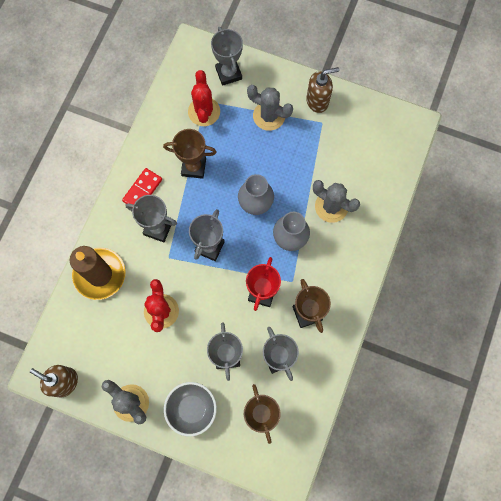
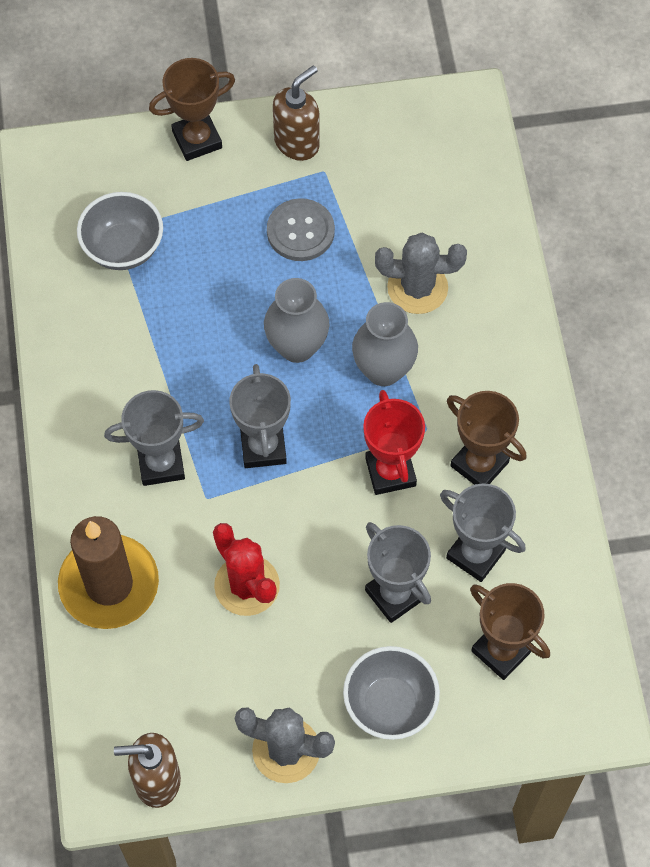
camera: 30 degrees left, 10 degrees down
(142, 190) = (98, 418): red domino -> none
(193, 167) = (160, 340): brown trophy -> brown trophy (197, 140)
(204, 112) = (123, 248): red cactus -> grey bowl
(228, 73) = (127, 170): grey trophy -> none
(269, 116) = (233, 203): grey cactus -> none
(292, 147) = (300, 231): none -> grey button

